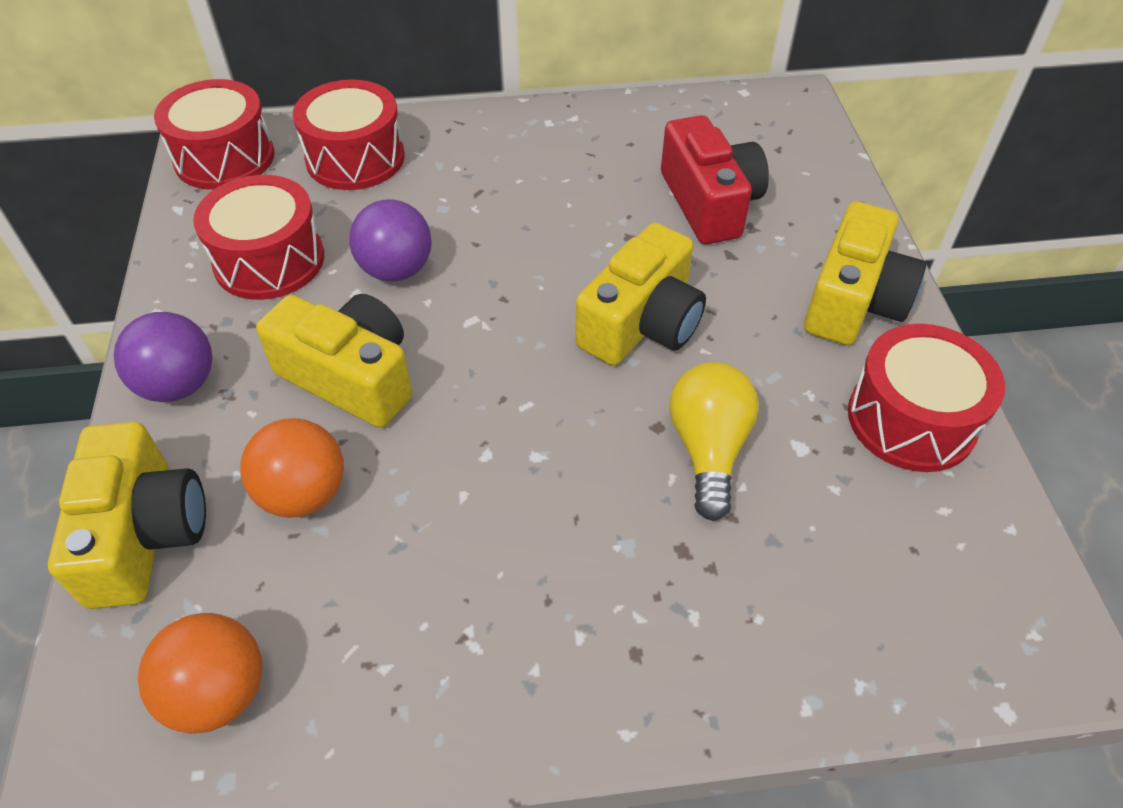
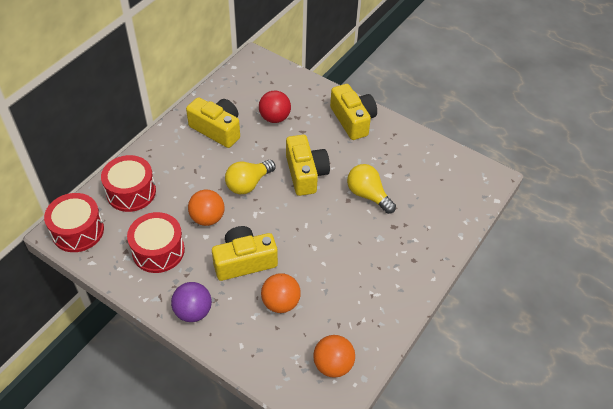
camera: 50 degrees left, 0 degrees up
(144, 534) = (252, 355): yellow camera -> yellow camera (217, 129)
(396, 270) = (207, 218): purple ball -> orange ball
(526, 268) = (248, 184): none -> yellow light bulb
(709, 203) = (275, 118): red camera -> red ball
(911, 419) = (404, 145): red drum -> none

